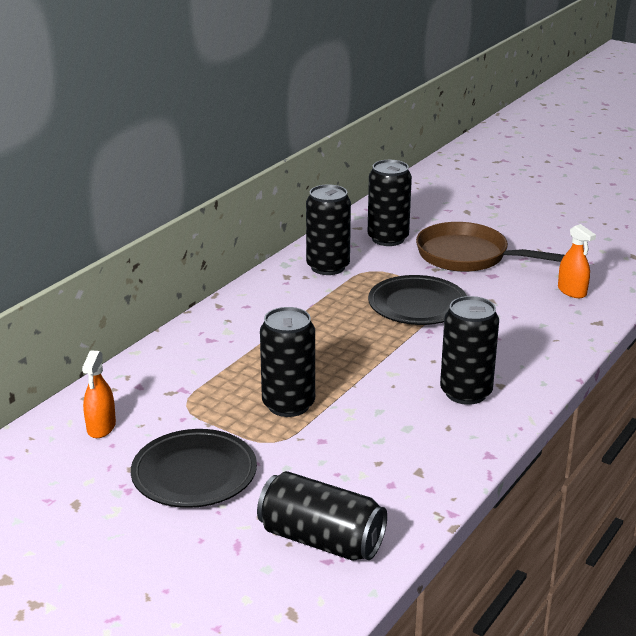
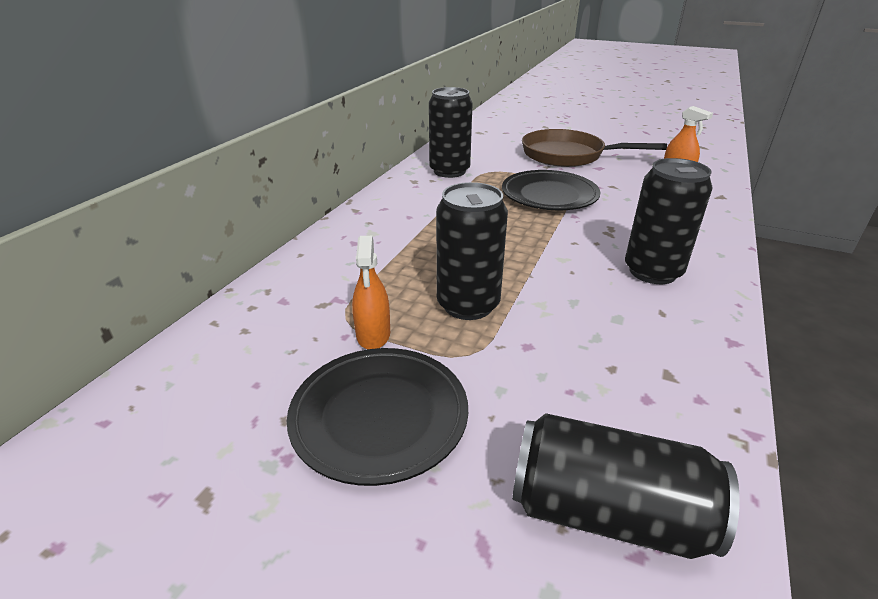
camera: 10 degrees left, 5 degrees up
(101, 427) = (239, 360): orange spray bottle -> orange spray bottle (373, 335)
(388, 239) = (492, 148): black can -> none

